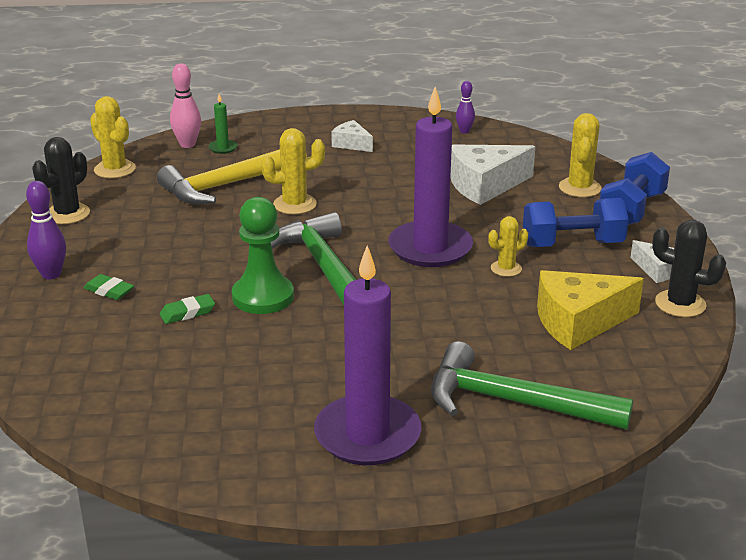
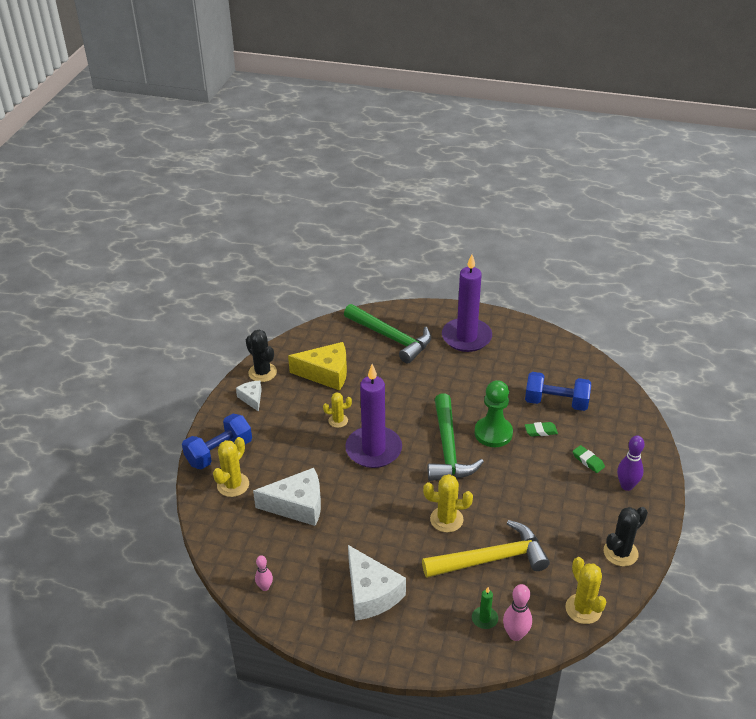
camera: 160 degrees left, 10 degrees up
(351, 144) = (371, 593): white cheese -> white cheese, size x1.85
(464, 131) = (265, 587): purple bowling pin -> pink bowling pin
(572, 244) = (283, 431): blue dumbbell -> blue dumbbell (556, 402)

